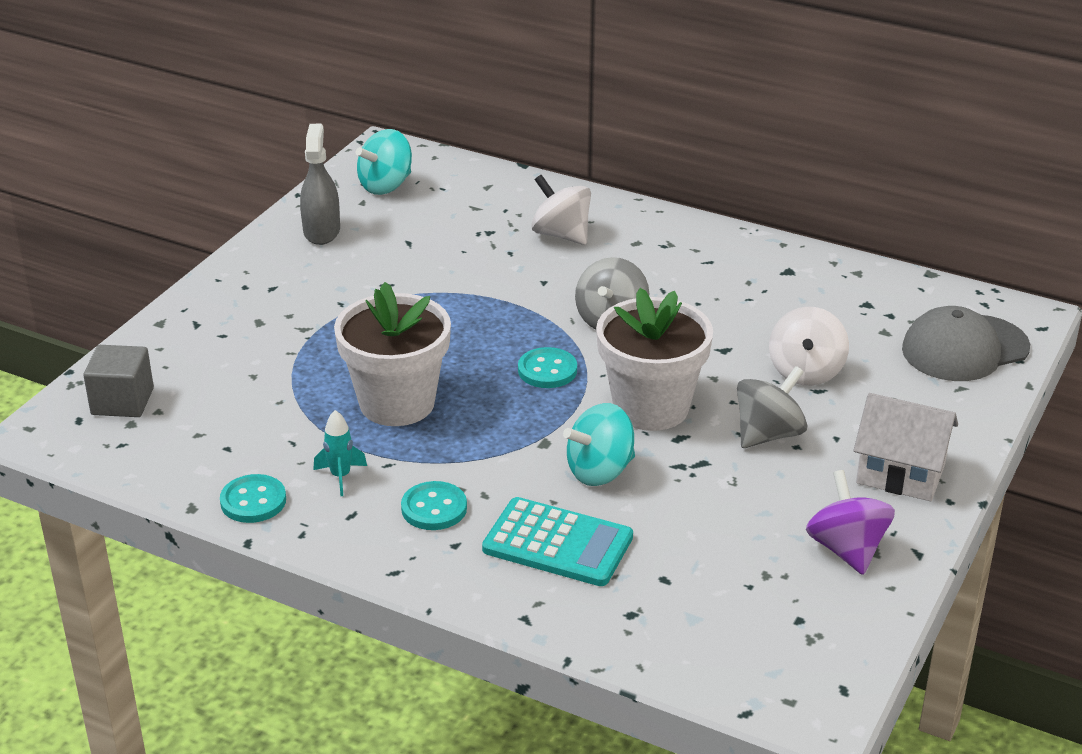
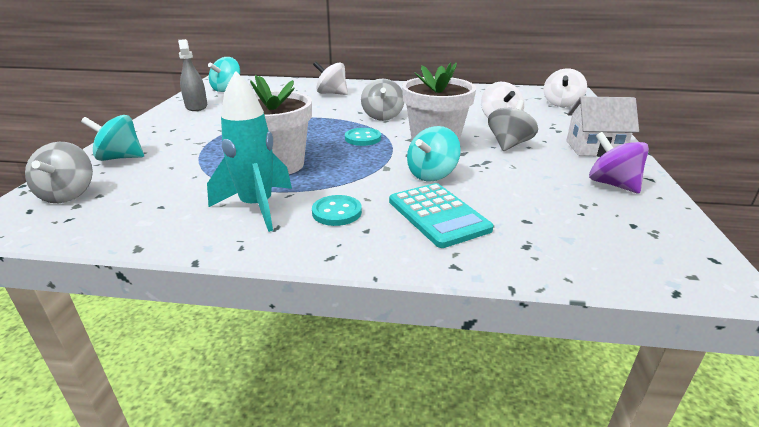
camera: 20 degrees left, 5 degrees down
(122, 401) = (68, 194): grey cube -> grey spinning top
(190, 341) = (120, 158): none -> turquoise spinning top
(253, 501) = (191, 234): turquoise button -> none
(340, 476) = (257, 207): turquoise rocket -> turquoise rocket, size x2.12
(558, 543) = (438, 215): turquoise calculator -> turquoise calculator turned 60 degrees clockwise
(964, 348) = (561, 104): grey cap -> white spinning top

